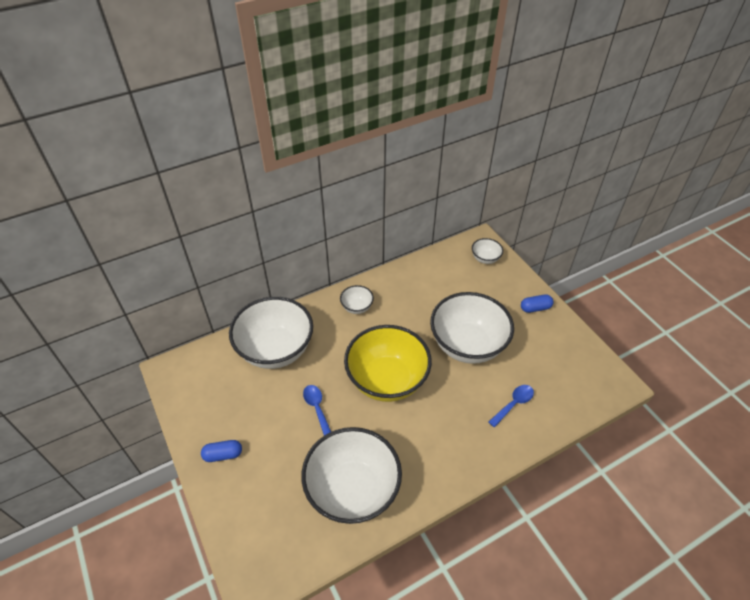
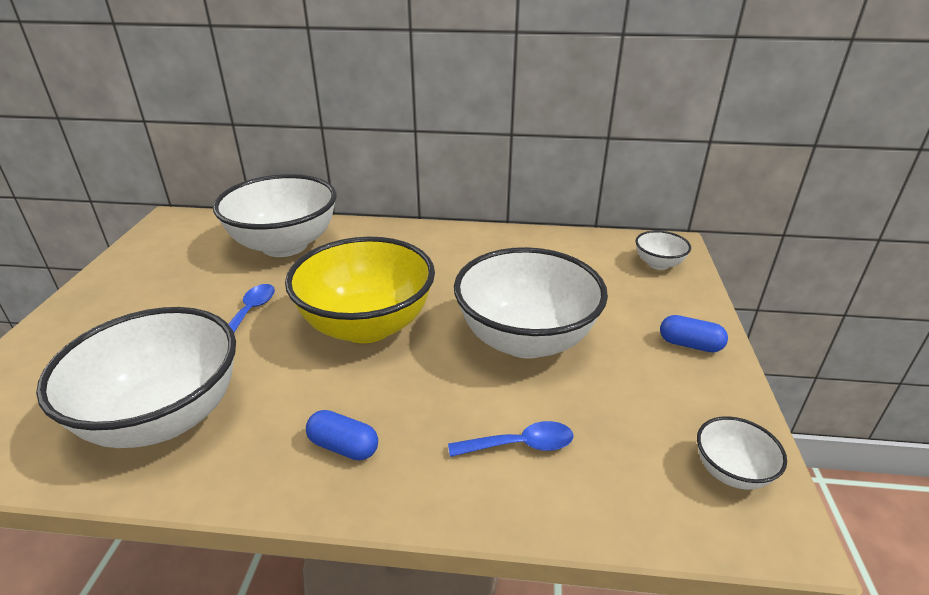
camera: 35 degrees right, 15 degrees down
(223, 455) = (102, 305): blue capsule -> blue capsule (343, 446)
(357, 307) = (422, 246): white bowl -> white bowl (731, 472)

